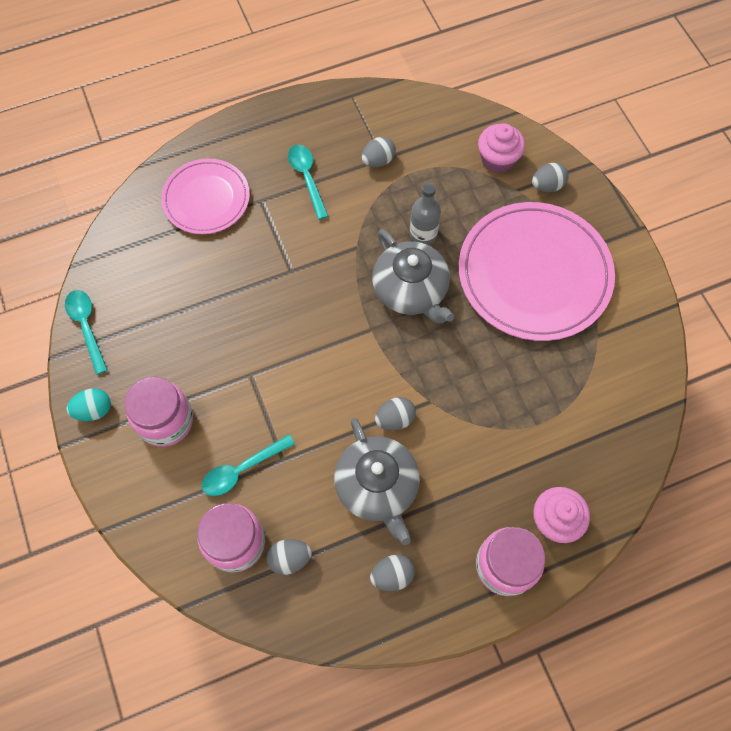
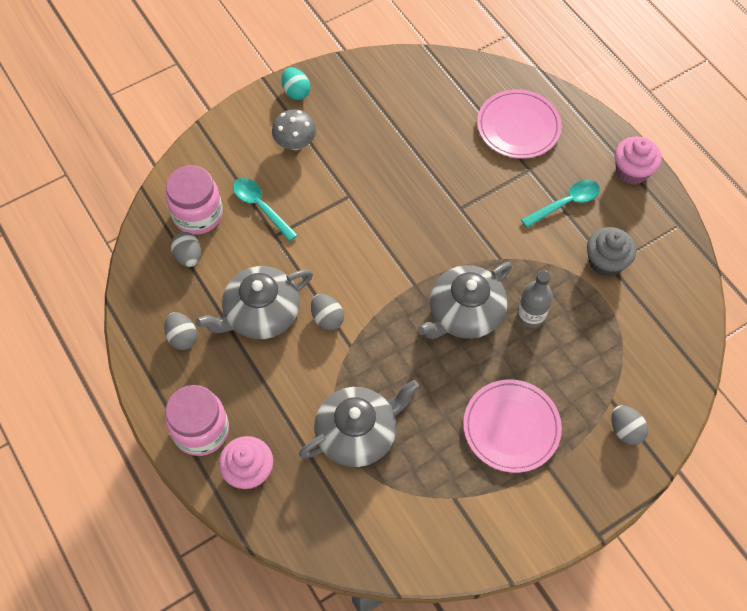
camera: 80 degrees right, 5 degrees down
(86, 327) = (369, 69): turquoise spoon -> none
(166, 421) = (295, 143): pink jar -> grey mushroom
(378, 161) = (605, 262): grey egg -> grey cupcake
(497, 159) = (643, 376): pink cupcake -> pink cupcake (632, 171)
(525, 409) = (358, 433): none -> grey teapot
(534, 274) = (511, 427): pink plate -> pink plate, size x0.59

